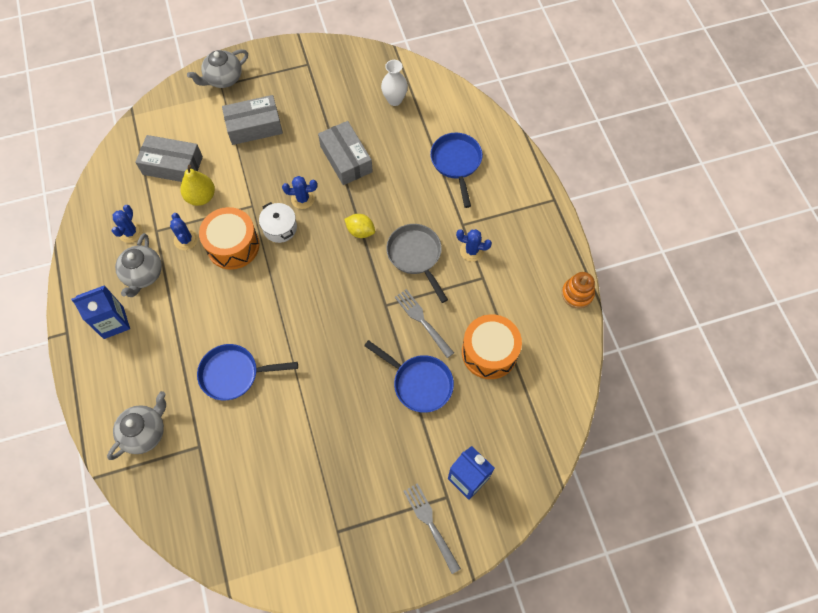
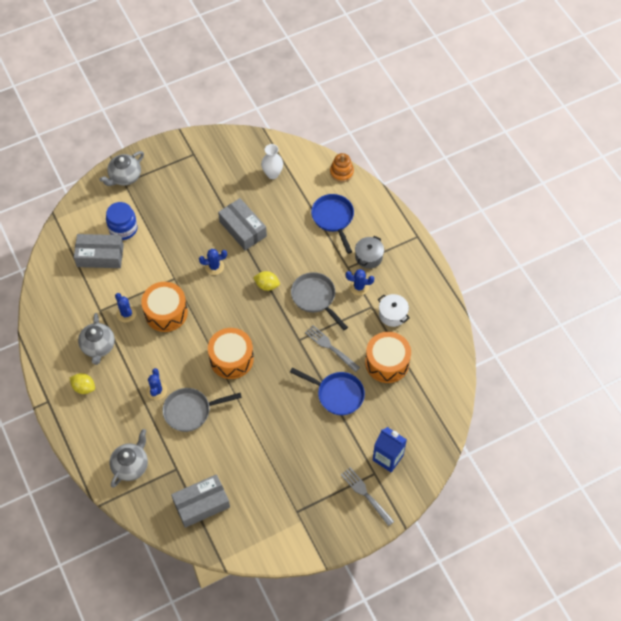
camera: 10 degrees left, 5 degrees down
(113, 322) = (84, 387): blue carton -> yellow lemon
(130, 232) = (79, 315): blue cactus -> blue cactus (157, 390)
(201, 197) = (130, 278): yellow pear -> none
(207, 138) = (123, 228): none -> blue jar
(234, 374) = (190, 411): blue pan -> grey pan
(254, 126) = (160, 213): grey box -> grey box (201, 504)
(280, 228) = (201, 293): white pot -> white pot (392, 314)
(298, 316) = (231, 359): none -> orange drum
(490, 216) = (368, 257): none -> grey pot
(577, 294) = (447, 307): orange stacking toy -> orange stacking toy (341, 172)

